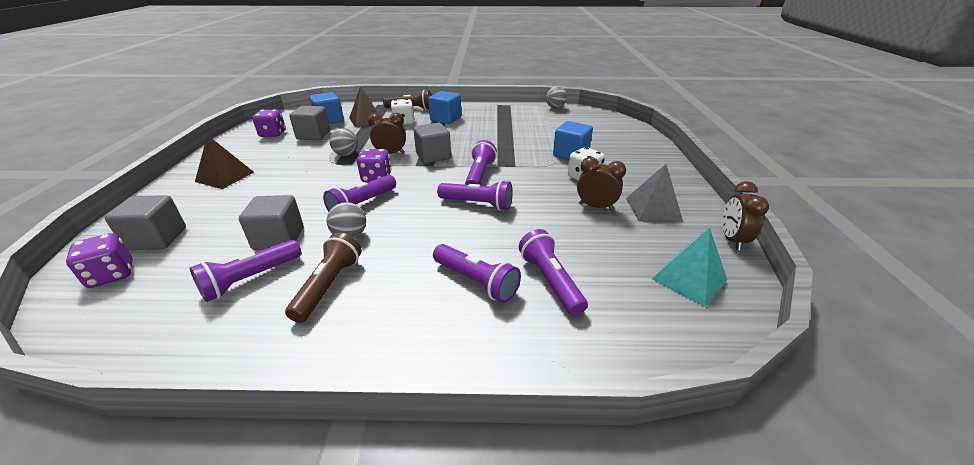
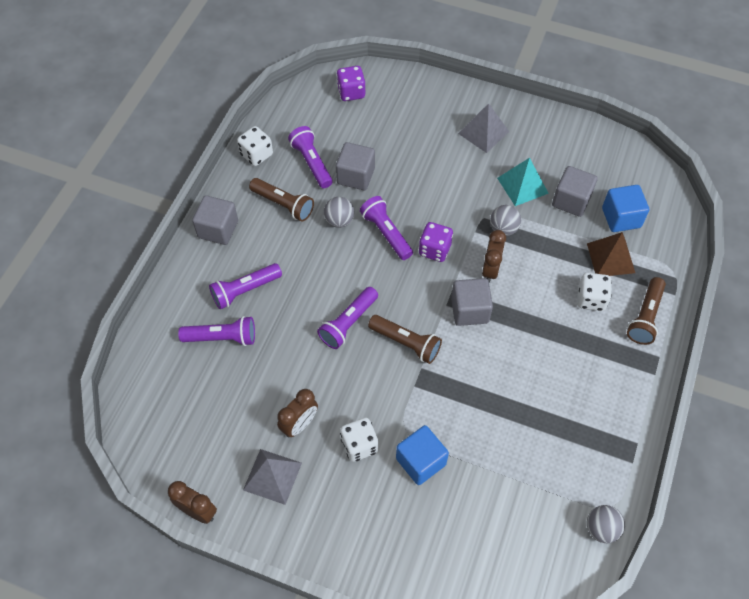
camera: 110 degrees right, 25 degrees up
(157, 239) = (388, 106): grey cube -> grey cube (218, 229)
(222, 344) = (256, 154): none -> white dice
(225, 176) = (483, 132): brown pyramid -> grey pyramid
(273, 134) = (588, 162): purple dice -> none
(445, 119) = (589, 352): blue cube -> none
(479, 175) = (406, 343): purple flashlight -> brown flashlight
(689, 279) = (175, 435): turquoise pyramid -> turquoise pyramid (522, 185)

